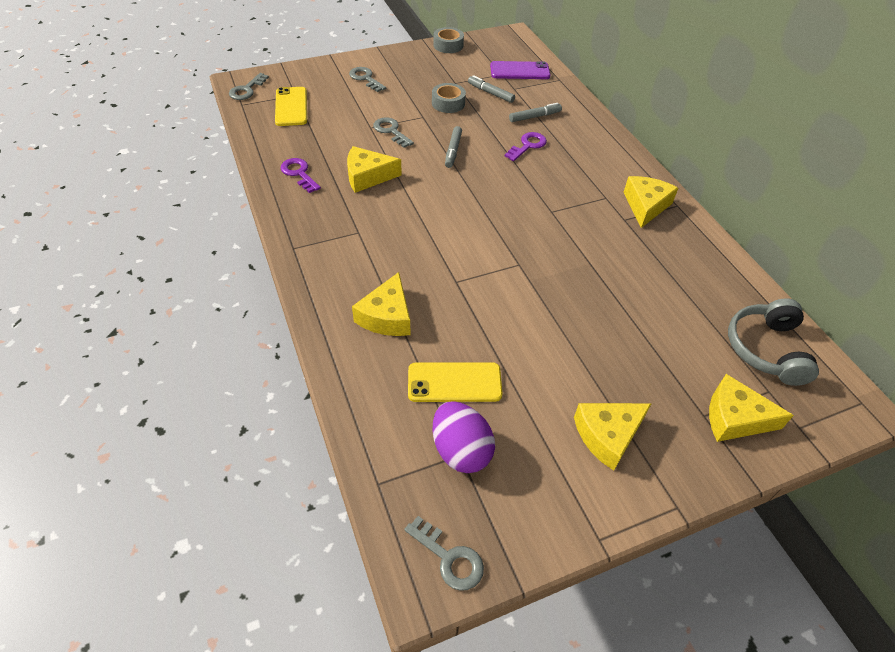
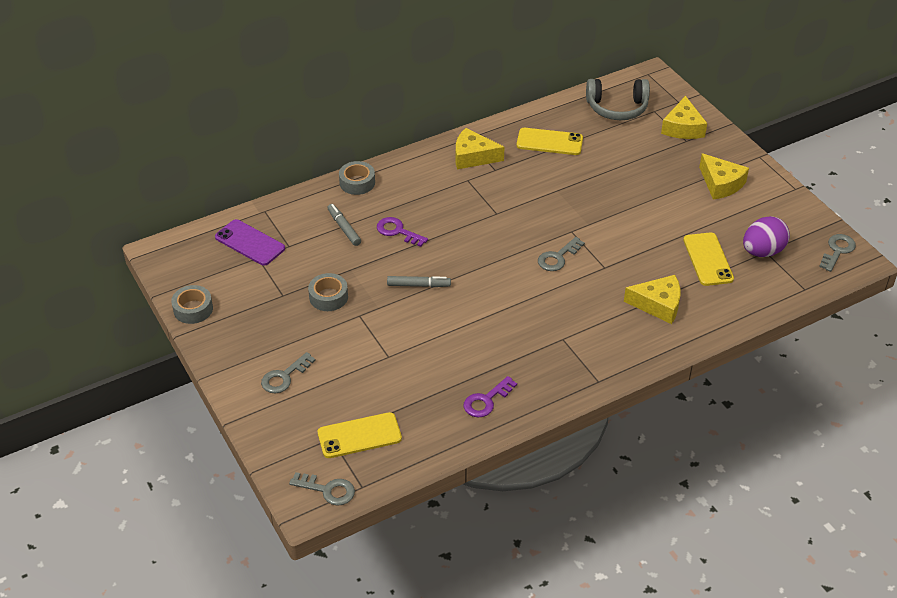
camera: 95 degrees left, 5 degrees down
(367, 176) = (477, 345): yellow cheese -> none
(391, 131) = (393, 338): grey key -> grey key (557, 257)
(490, 93) = (302, 264): grey marker -> none
(519, 71) = (250, 243): purple phone -> purple phone turned 45 degrees counterclockwise
(598, 128) = (357, 183): none -> grey tape
(680, 270) = (549, 142): none -> yellow phone

